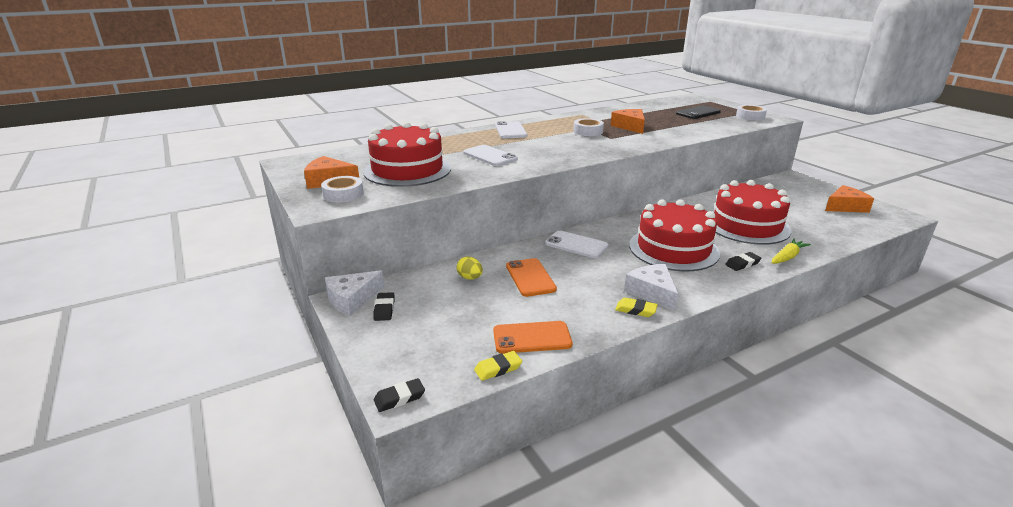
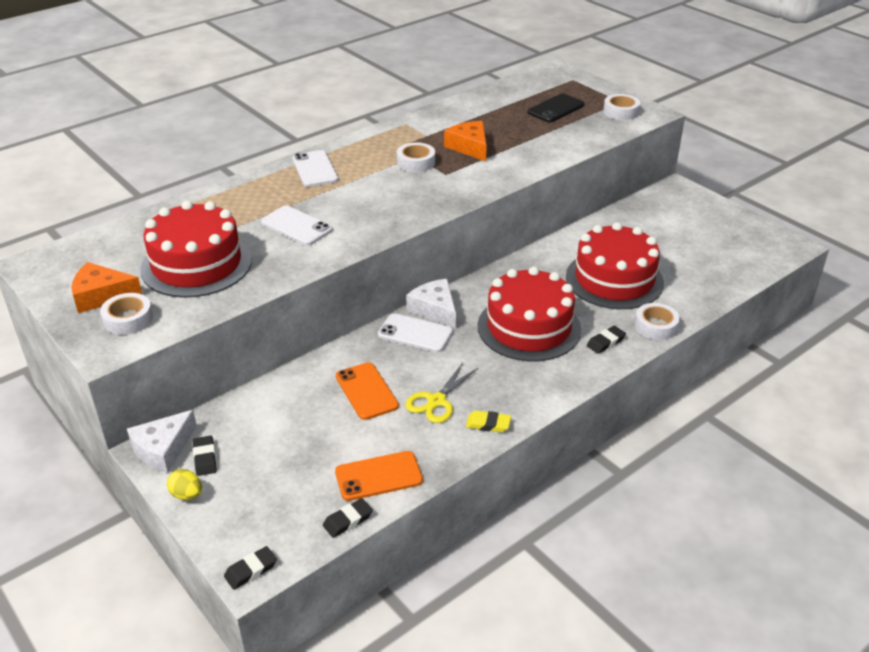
camera: 10 degrees left, 10 degrees up
(470, 278) = (295, 400): yellow egg -> yellow egg (187, 495)
(498, 368) = (348, 520): yellow eraser -> black eraser
(590, 290) = (436, 401): none -> yellow scissors
(652, 292) = (505, 397): white cheese -> white cheese (434, 309)
(787, 257) = (655, 326): yellow carrot -> white tape
(845, 207) = (730, 236): orange cheese -> none

